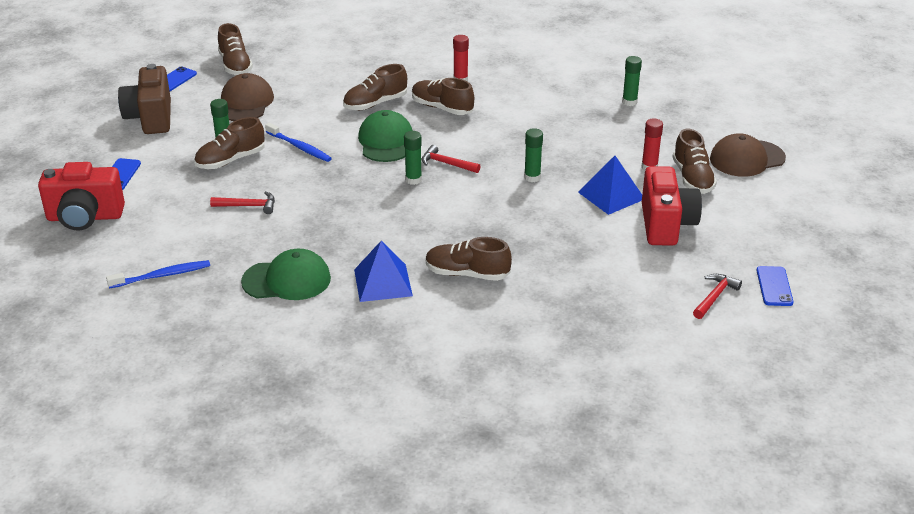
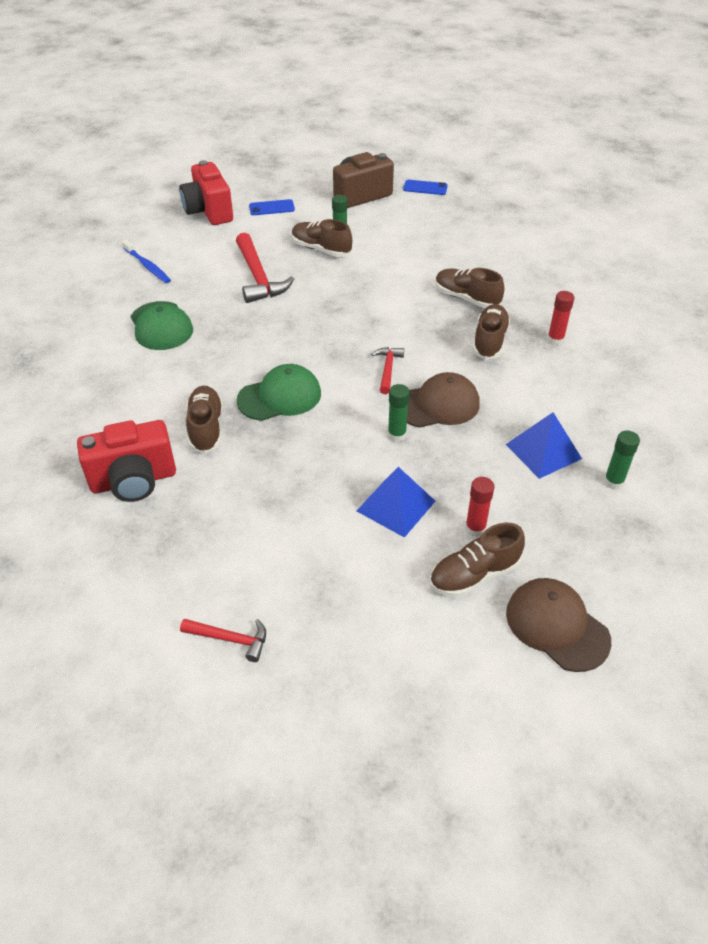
camera: 70 degrees right, 10 degrees up
(235, 65) = (473, 208): brown shoe -> none
(245, 103) = (415, 230): brown cap -> brown cap (437, 405)
(248, 206) = (258, 277): red hammer -> red hammer, size x1.83
(299, 147) = (362, 277): blue toothbrush -> none
(383, 282) = (175, 379): blue pyramid -> blue pyramid (543, 451)
(386, 141) = (403, 322): green cap -> green cap (279, 397)
(413, 180) = (347, 355): green glue stick -> none
(666, 225) = (359, 566): red camera -> red camera (134, 480)
(774, 286) = (271, 700): blue phone -> none

